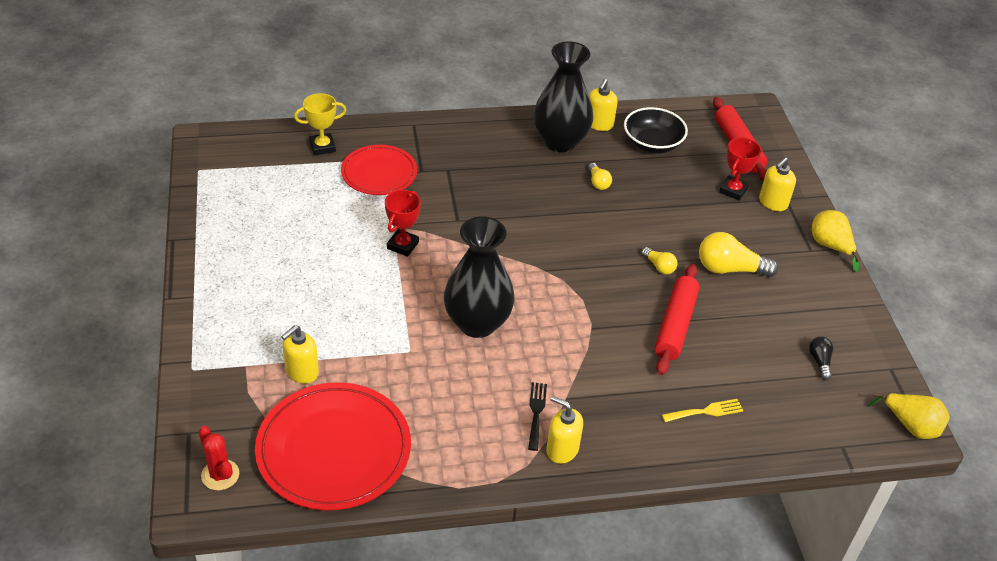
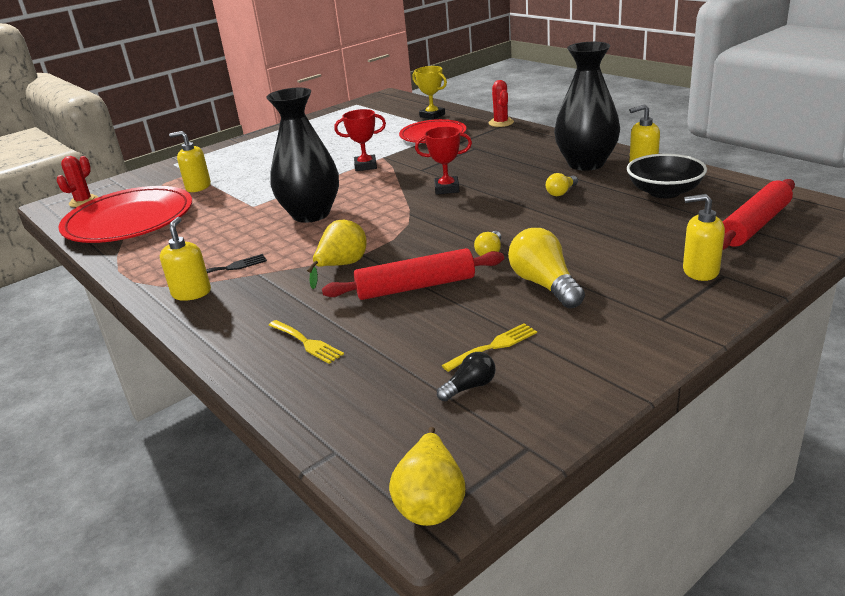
camera: 65 degrees right, 15 degrees down
(406, 125) = (501, 123): none -> red cactus
(733, 190) = (675, 246): red trophy -> red trophy (447, 189)
(784, 329) = (494, 346): none -> yellow fork
(830, 246) = (692, 328): yellow pear -> yellow pear (342, 266)

